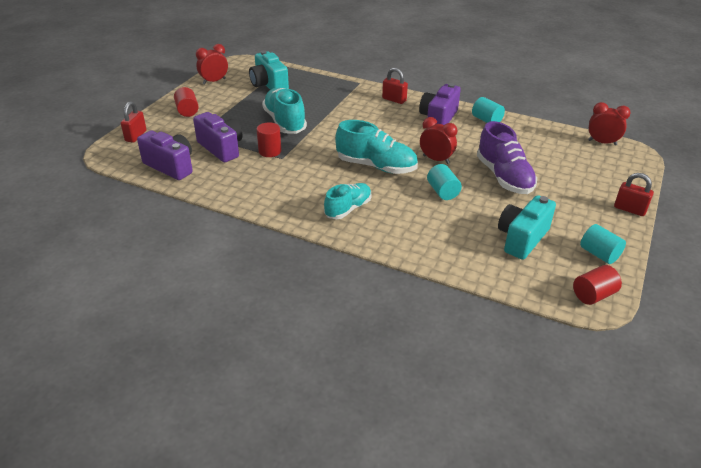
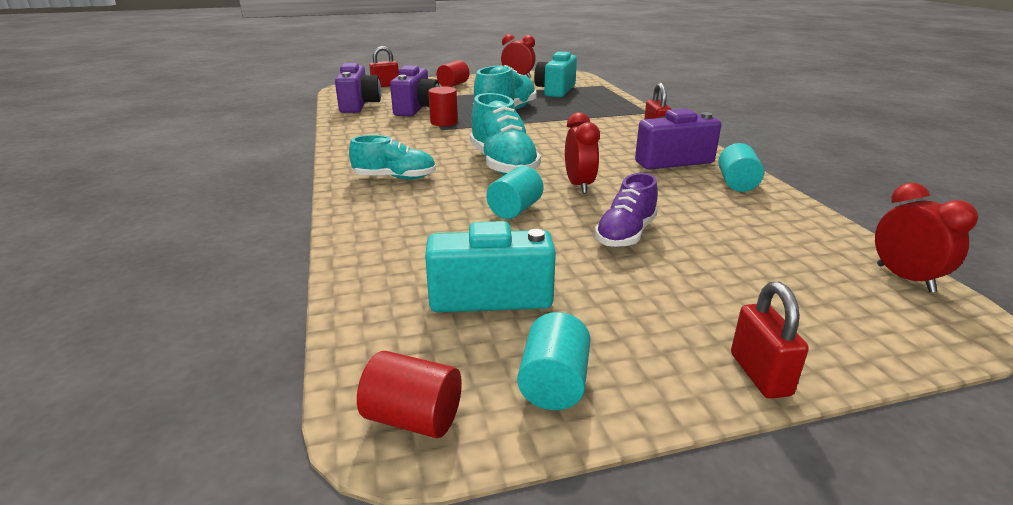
camera: 50 degrees right, 10 degrees down
(504, 177) = (625, 234): purple shoe -> purple shoe, size x0.66

